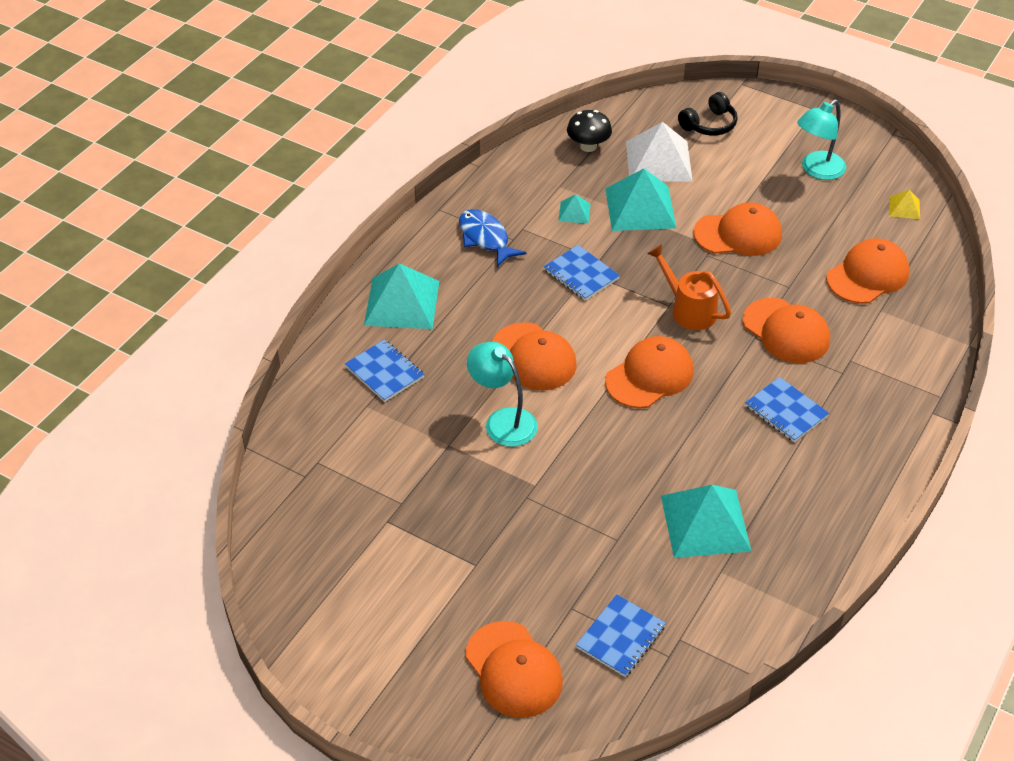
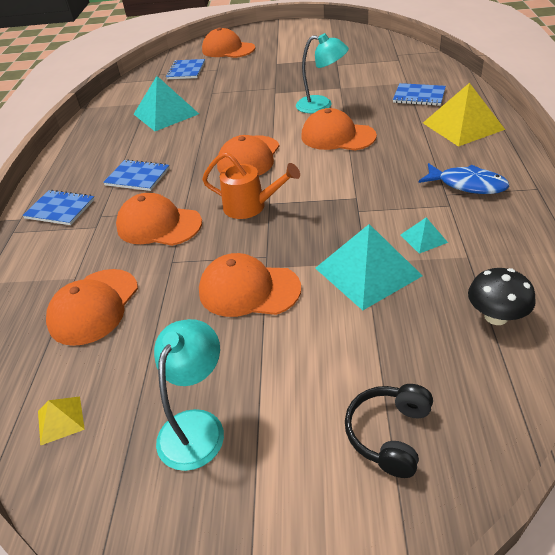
camera: 155 degrees right, 5 degrees down
(402, 303) = (462, 126): turquoise pyramid -> yellow pyramid
(581, 274) = (360, 194): blue notebook -> blue notebook (60, 209)
(659, 161) = (400, 337): white pyramid -> none
(738, 234) = (249, 290): orange cap -> orange cap turned 45 degrees clockwise

